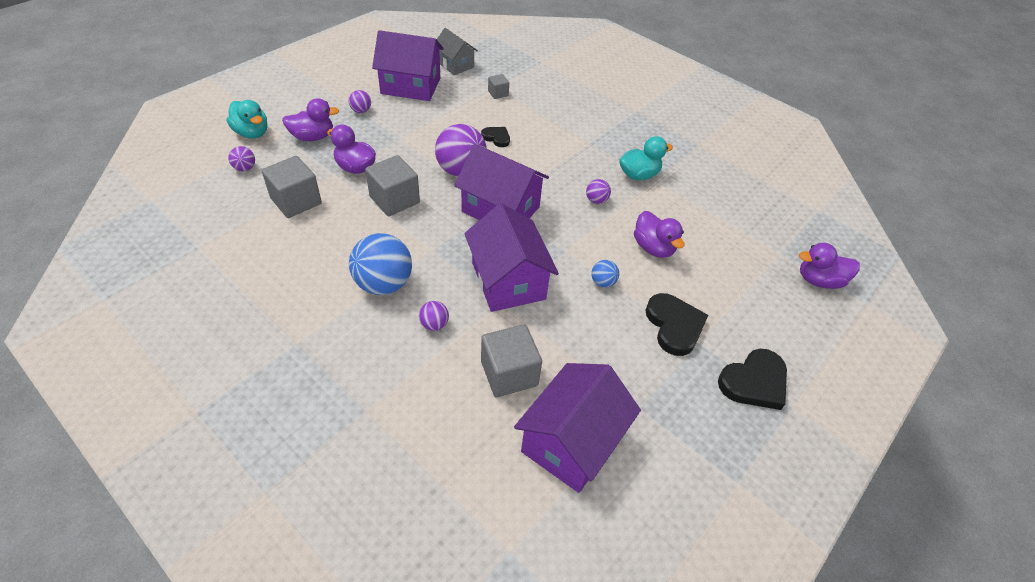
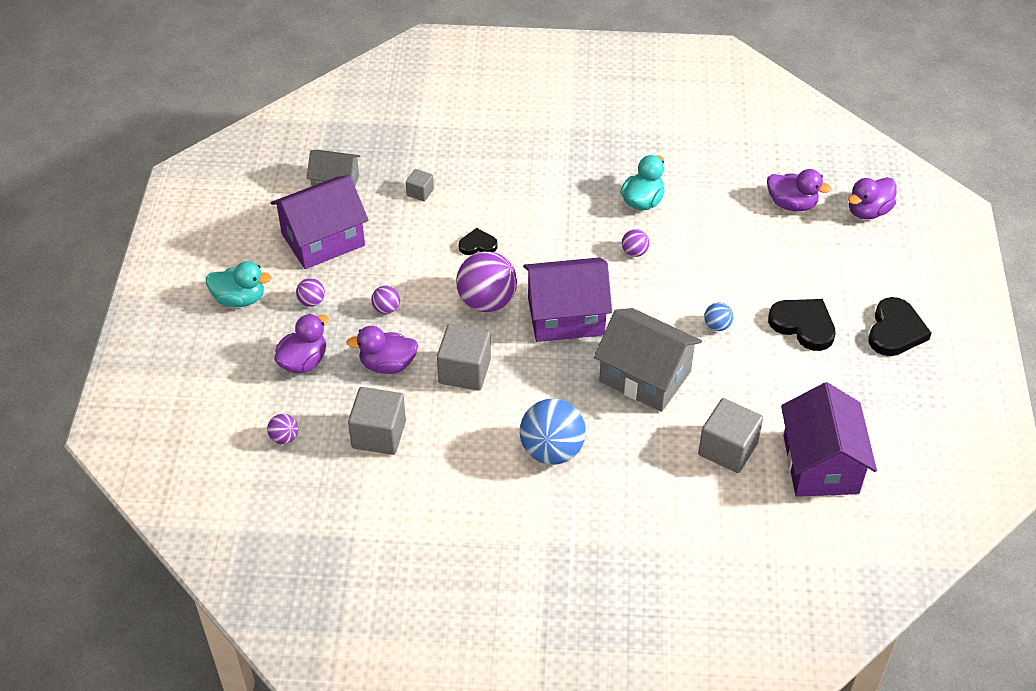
camera: 35 degrees left, 0 degrees up
(252, 133) = (237, 399): turquoise duck -> turquoise duck (240, 299)
(434, 324) = (631, 453): purple ball -> purple ball (386, 309)
(508, 280) = (645, 376): purple house -> grey house
(653, 248) = (724, 267): purple duck -> purple duck (792, 204)

